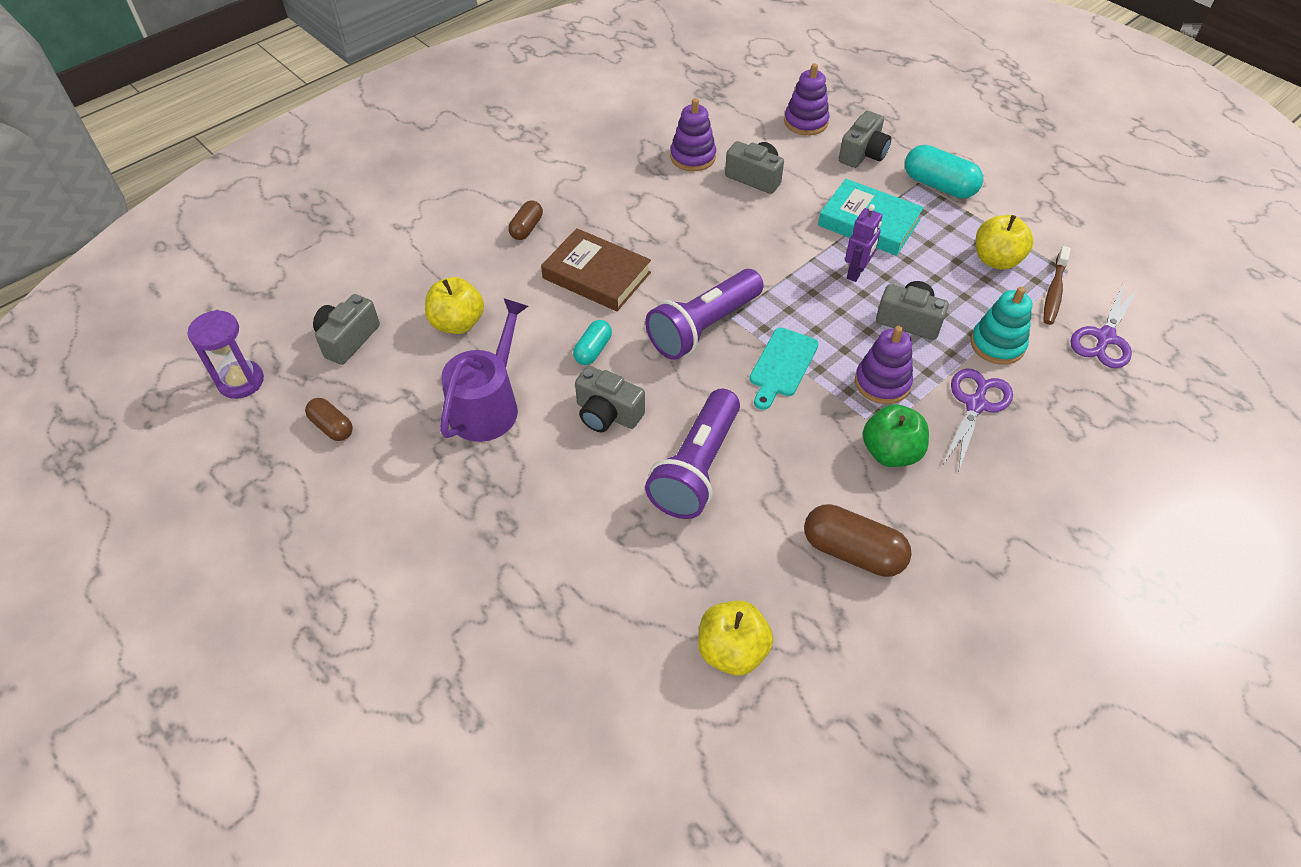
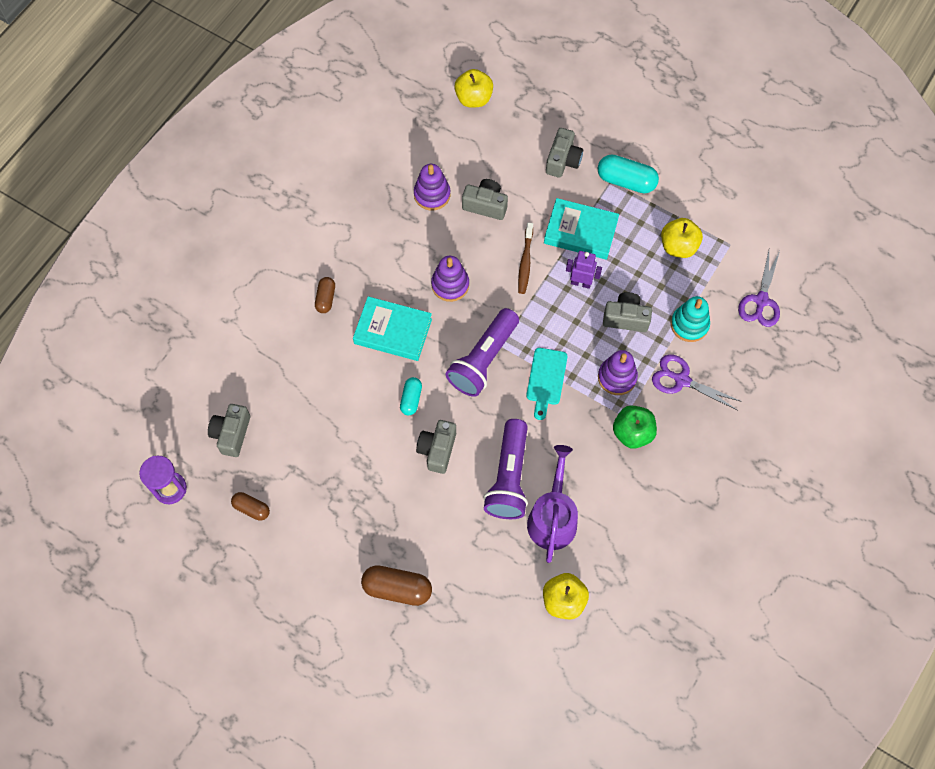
camera: 15 degrees left, 15 degrees up
(457, 323) = (306, 400): yellow apple -> yellow apple (473, 98)
(488, 405) = (353, 464): purple watering can -> purple watering can (552, 518)
(596, 275) = (393, 331): brown book -> turquoise book
(607, 414) = (437, 450): grey camera -> grey camera turned 90 degrees clockwise
(806, 122) = (511, 135): purple stacking toy -> purple stacking toy (450, 285)
(852, 552) = (622, 514): brown capsule -> brown capsule (397, 588)
(856, 273) = (581, 283): purple robot -> purple robot turned 90 degrees counterclockwise
(975, 405) = (682, 380): purple scissors -> purple scissors turned 75 degrees counterclockwise
(1054, 292) = (722, 267): brown toothbrush -> brown toothbrush (525, 262)

